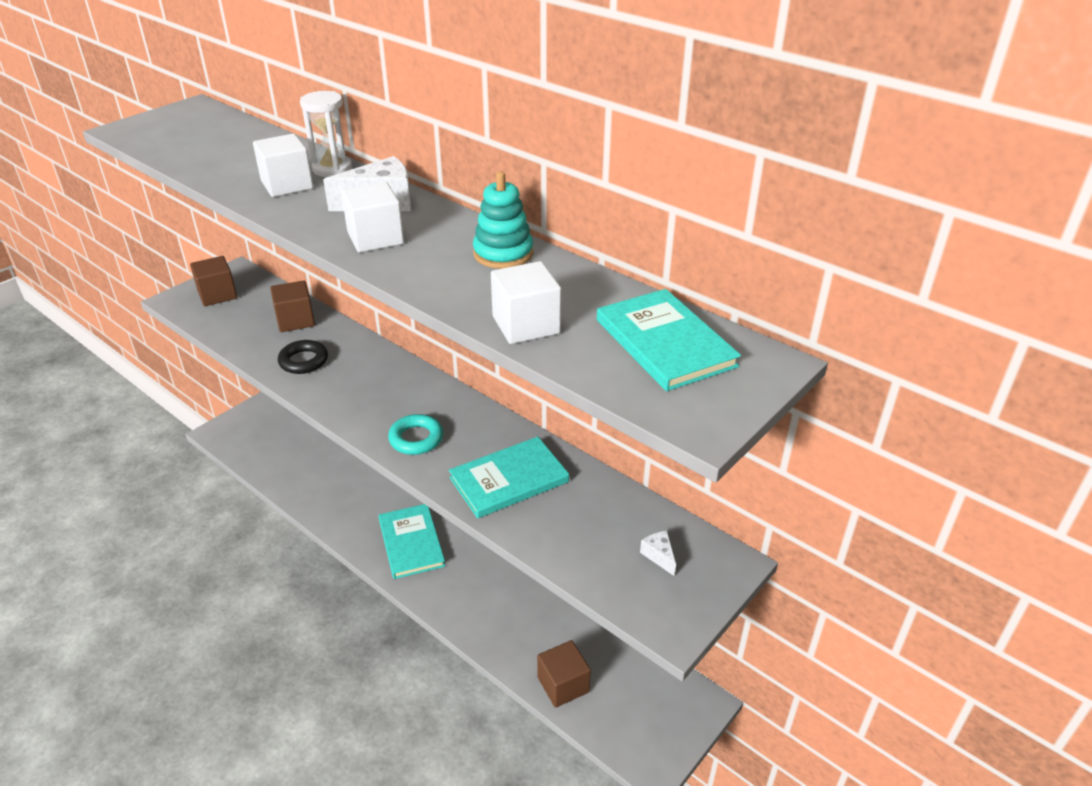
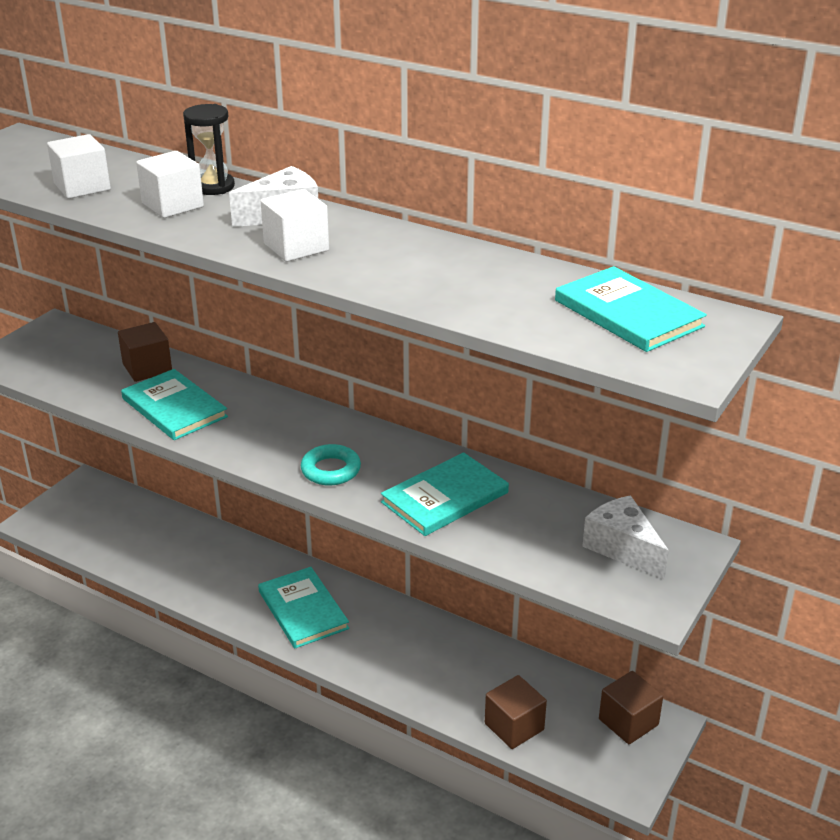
camera: 10 degrees left, 5 degrees down
(217, 295) = (43, 350): brown cube -> brown cube (628, 722)
(303, 361) = (174, 408): black ring -> turquoise book
(332, 169) = (213, 187): white hourglass -> black hourglass
(503, 253) = (435, 251): turquoise stacking toy -> none
(526, 325) = (488, 310): white cube -> white cube (82, 187)
(659, 556) = (622, 548): white cheese -> white cheese, size x1.98

